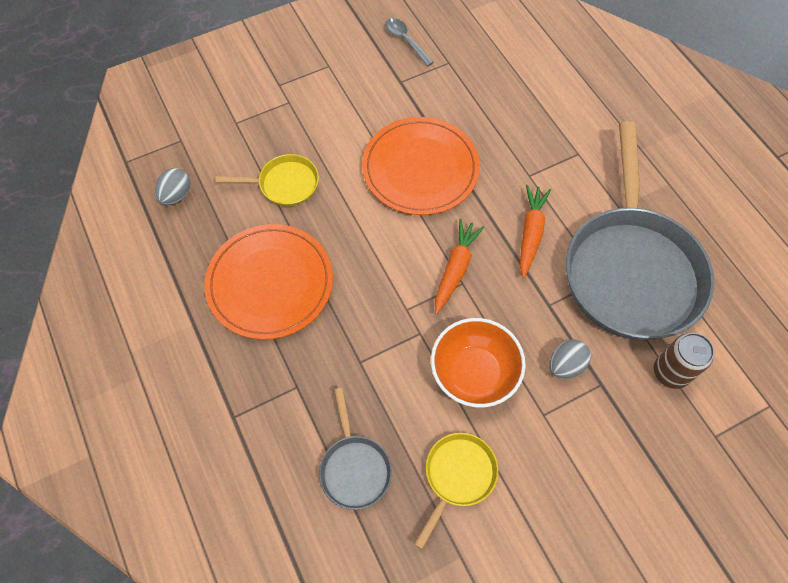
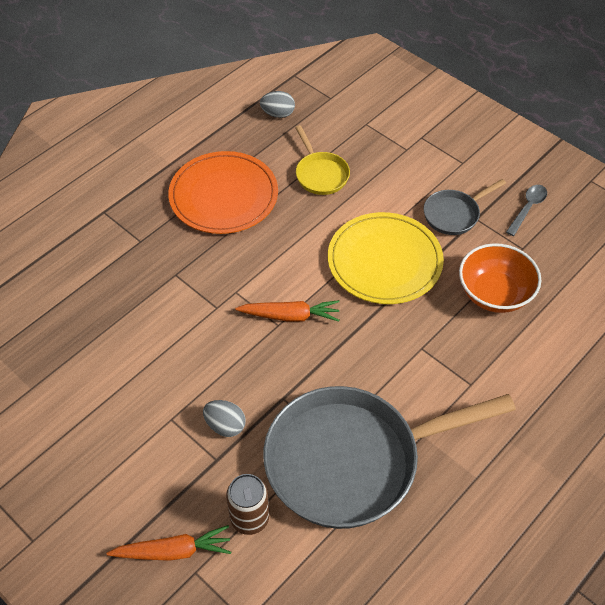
camera: 70 degrees right, 10 degrees down
(354, 467) = (85, 298): grey pan -> grey pan (454, 214)
(420, 168) = (384, 261): orange plate -> yellow plate
(457, 476) = (96, 369): yellow pan -> none
(474, 373) = (193, 356): orange bowl -> orange bowl (494, 294)
(530, 233) = (355, 365): orange carrot -> orange carrot (173, 551)

